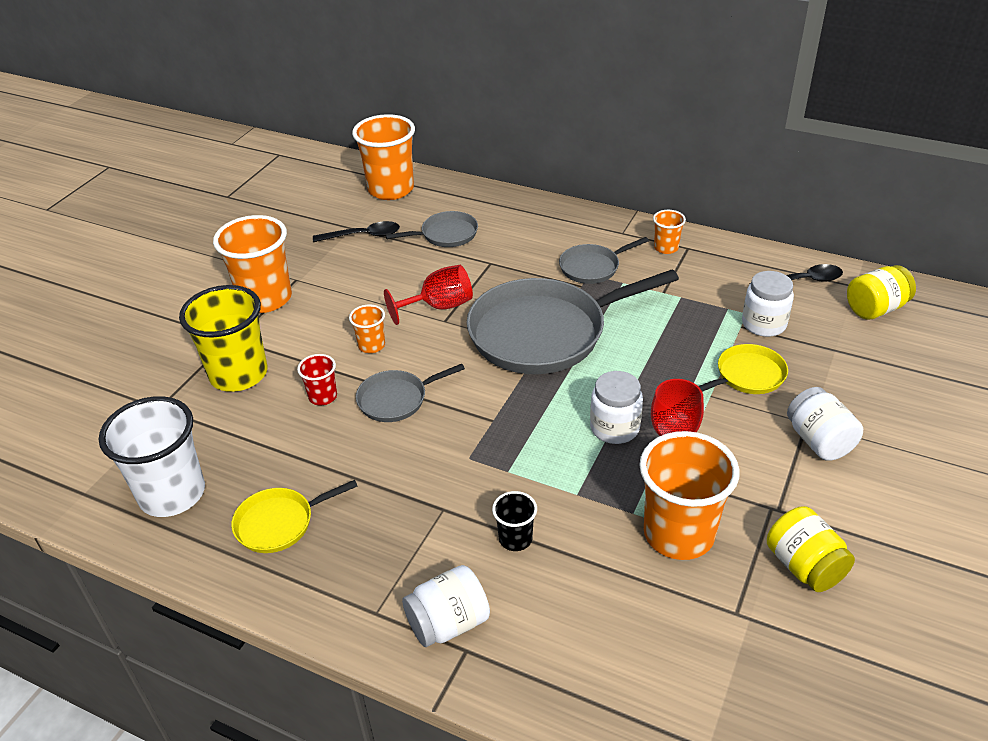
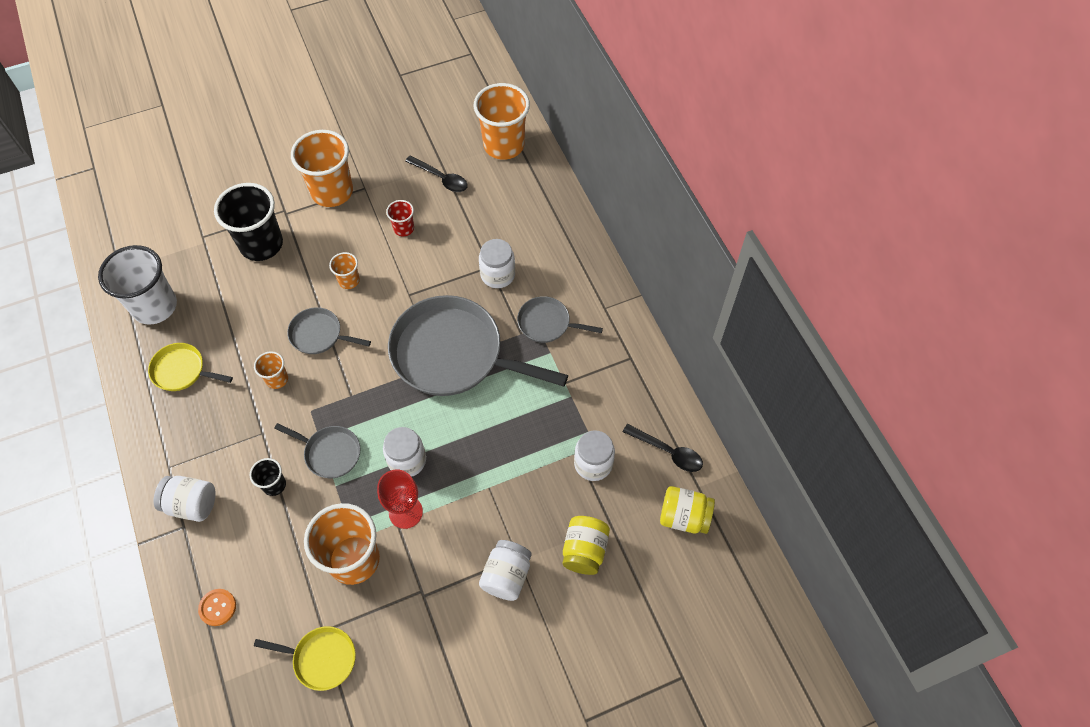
camera: 40 degrees right, 20 degrees up
(239, 374) = (261, 244): yellow cup -> black cup
(323, 397) = (285, 299): red cup -> red cup (404, 228)
(439, 307) = (418, 280): red goblet -> none
(446, 234) = (491, 218): grey pan -> grey pan (330, 453)
(505, 263) = (498, 275): none -> white jar
(605, 687) = (217, 607): none -> orange button
(666, 248) = (616, 346): orange cup -> orange cup (277, 379)
(747, 376) = (528, 493): yellow pan -> yellow pan (321, 658)
(804, 566) = (390, 640): yellow jar -> yellow jar (584, 550)

